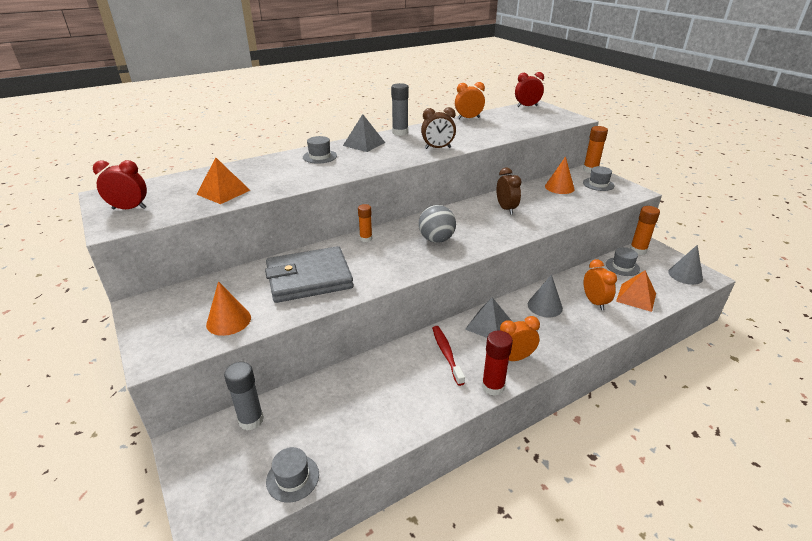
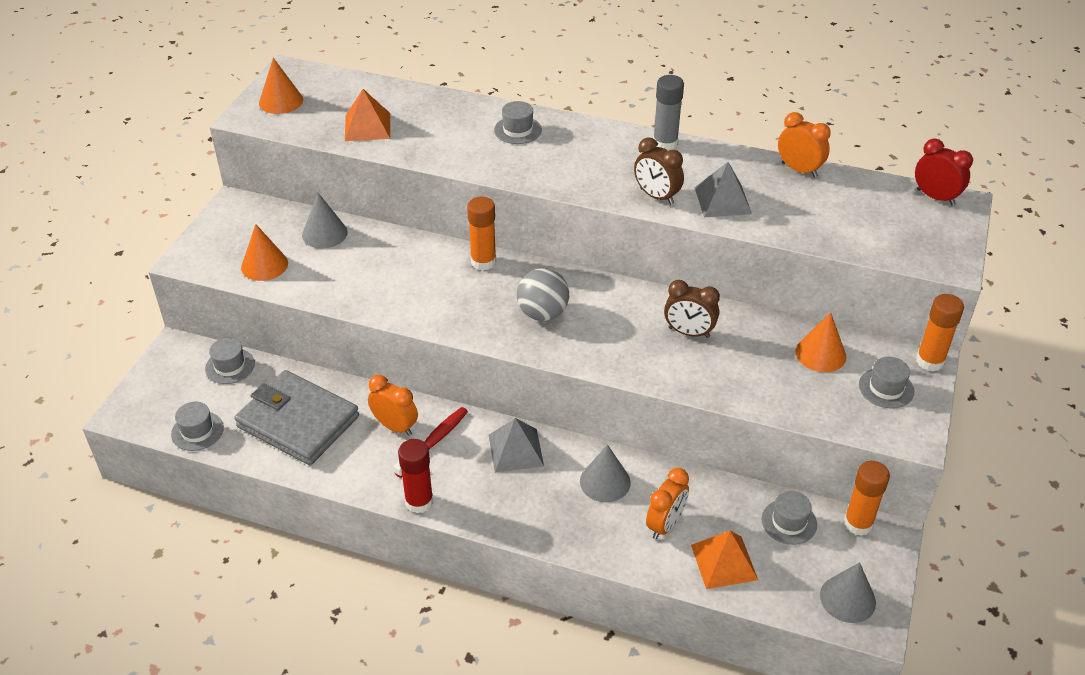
camera: 50 degrees right, 10 degrees up
(129, 208) = (281, 101): red clock -> orange cone
(243, 281) = (324, 233): none -> grey cone
(251, 420) = (230, 366): grey glue stick -> grey hat
(309, 278) = (371, 269): grey wallet -> grey wallet (298, 422)
(364, 144) = (593, 138): grey pyramid -> grey pyramid (723, 200)
(366, 238) = (483, 262): orange glue stick -> orange glue stick, size x1.51
(506, 209) = (689, 332): brown clock -> brown clock turned 75 degrees clockwise
(514, 358) = (480, 498): orange clock -> orange clock (395, 426)

